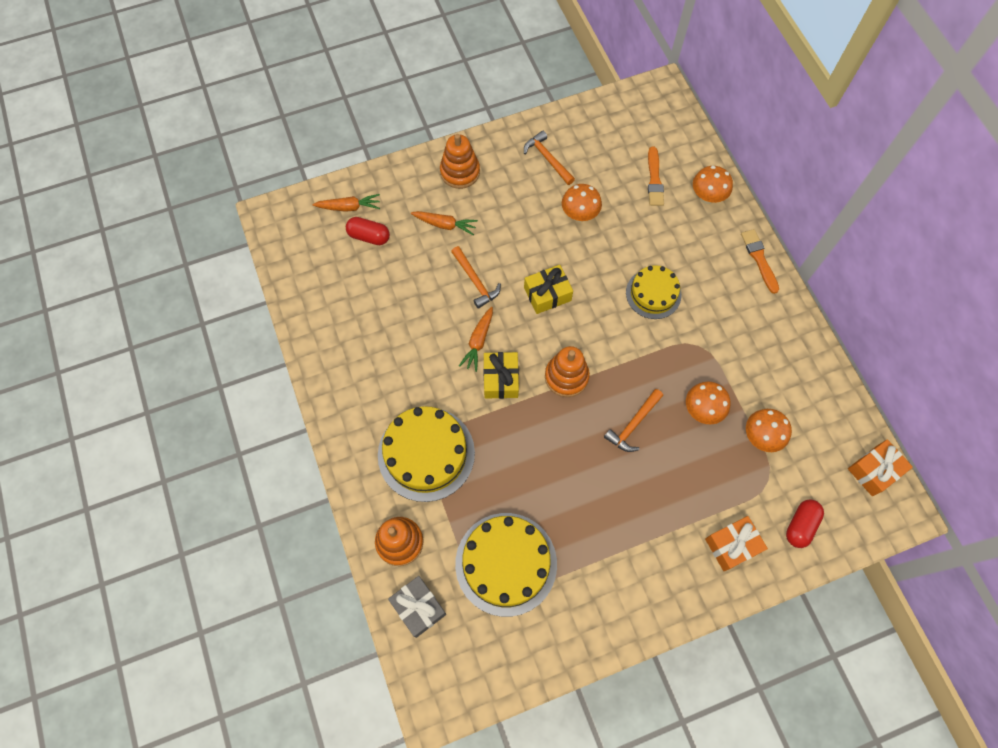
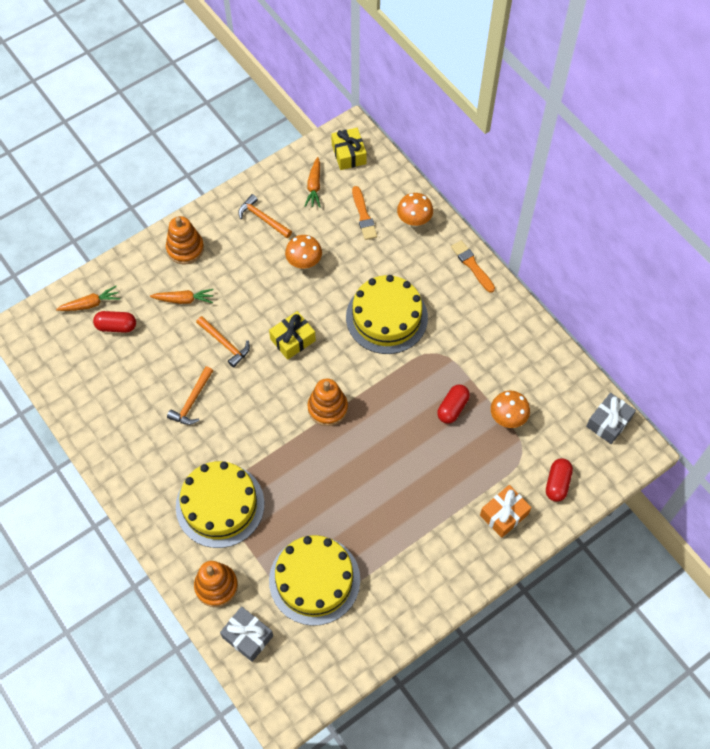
camera: 15 degrees left, 5 degrees down
(478, 342) = (241, 396): orange carrot -> orange carrot (314, 186)
(501, 379) = (270, 424): yellow gift -> yellow gift (349, 154)
(633, 424) = (396, 434): orange hammer -> orange hammer (192, 401)
(653, 294) = (386, 317): yellow cake -> yellow cake, size x1.62
(702, 410) = (452, 408): orange mushroom -> red capsule
(874, 470) = (608, 422): orange gift -> grey gift

